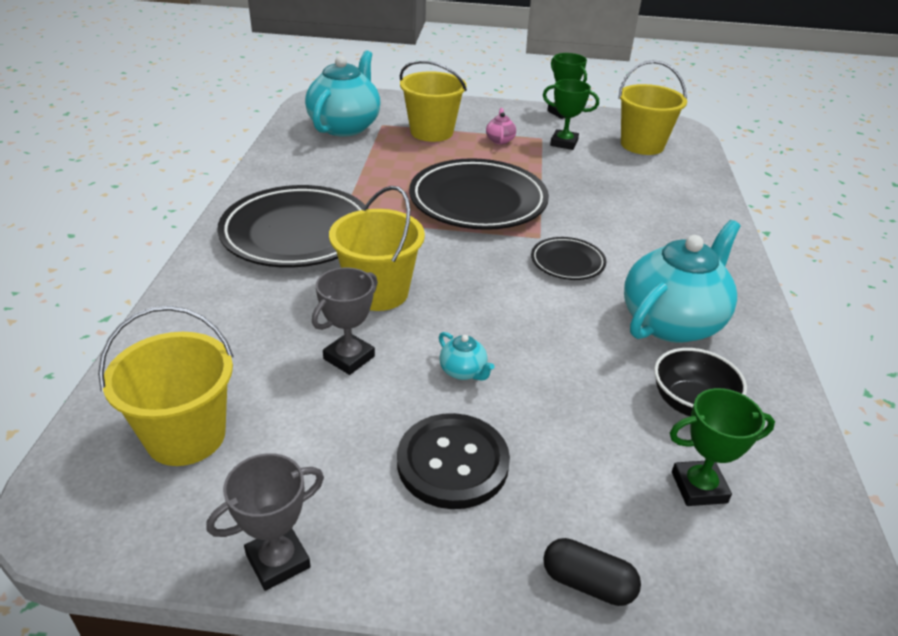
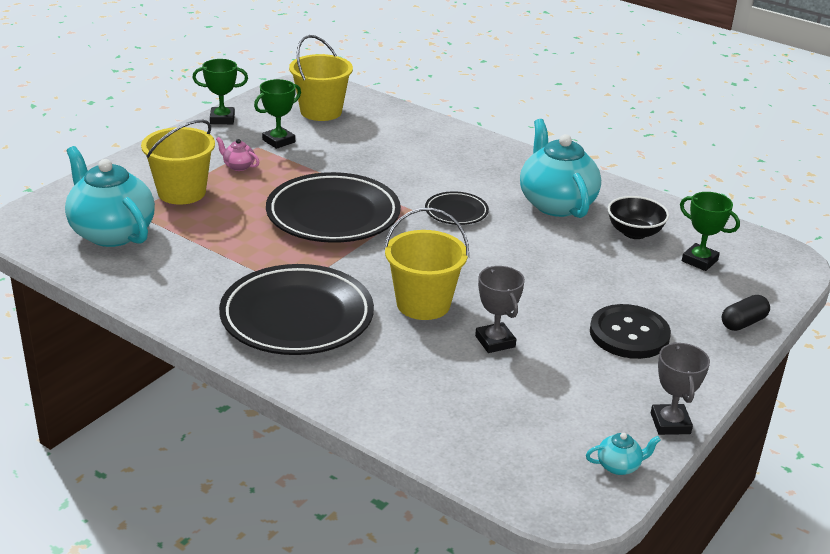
camera: 60 degrees left, 5 degrees down
(186, 436) = (531, 436): yellow bucket -> none
(463, 371) = (546, 300): turquoise teapot -> turquoise teapot (619, 466)
(699, 487) = (699, 260): green trophy -> green trophy turned 75 degrees counterclockwise

